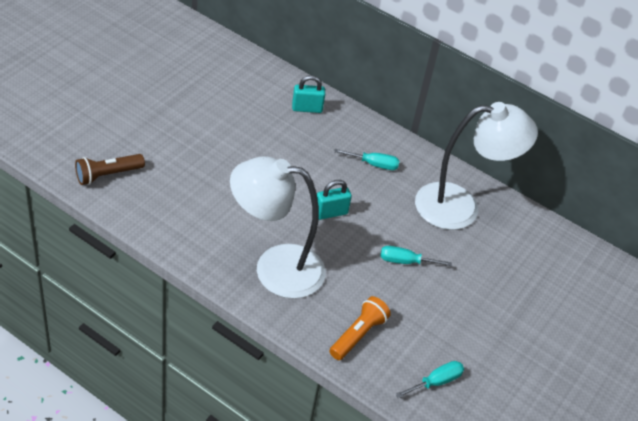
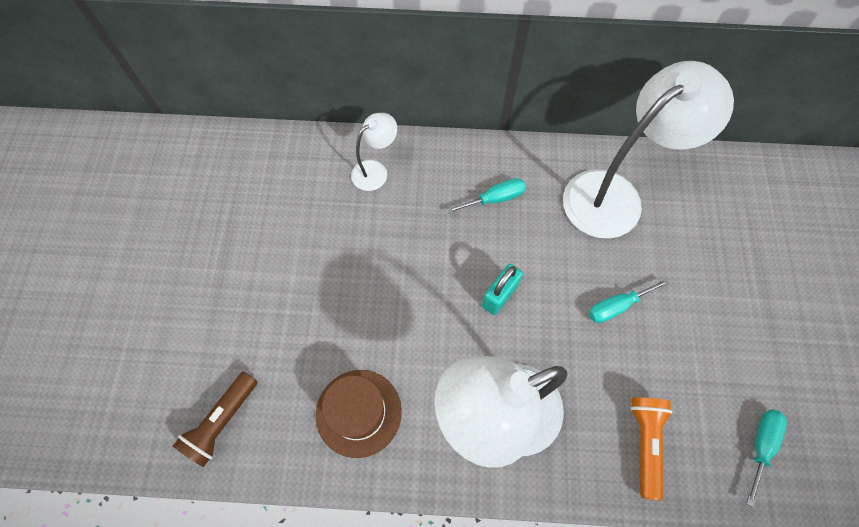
camera: 25 degrees left, 20 degrees up
(191, 216) = (358, 412): none -> brown hat
(307, 108) = (375, 170): turquoise padlock -> white lamp

